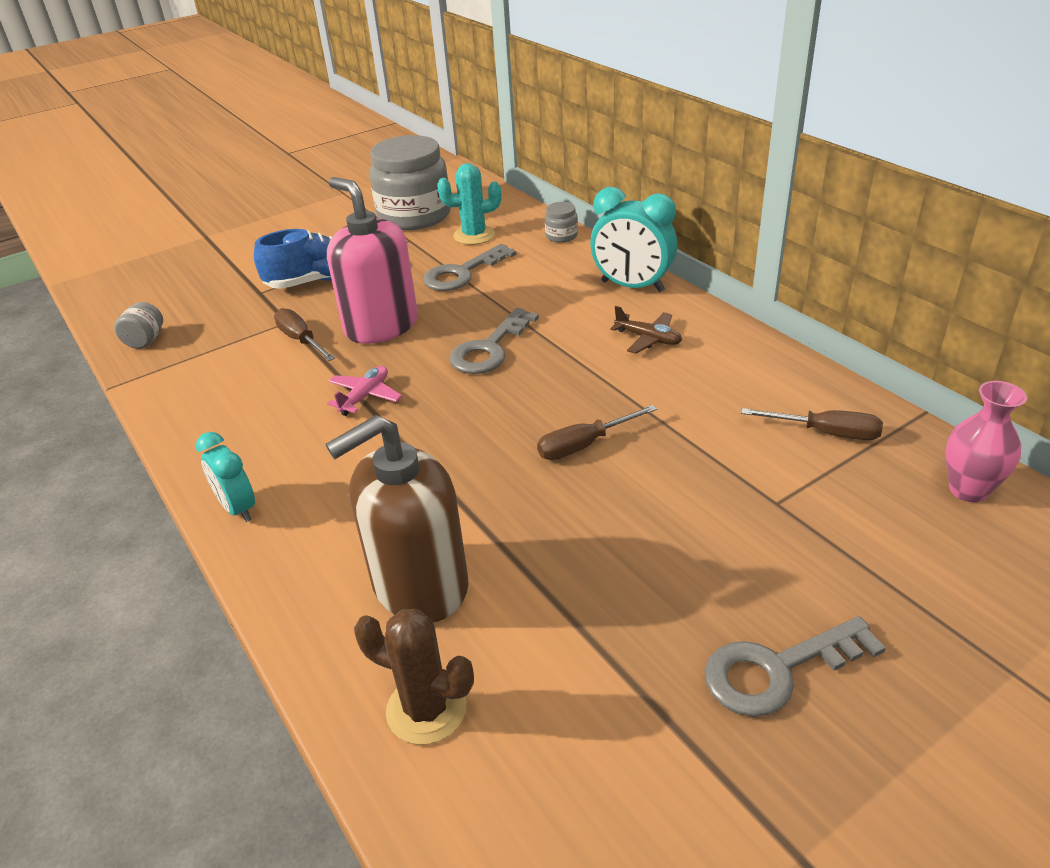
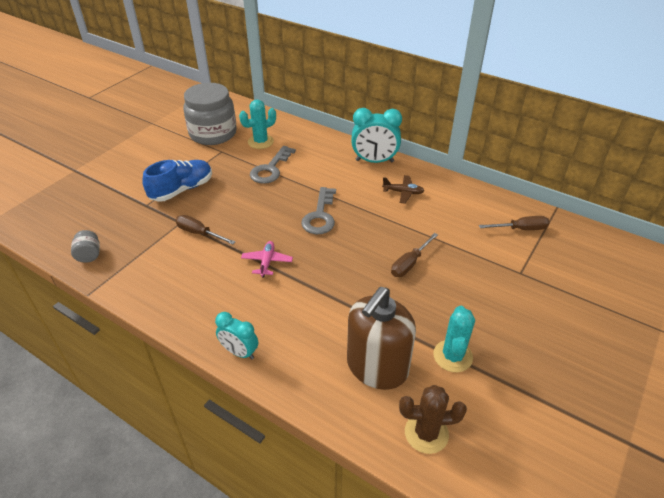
camera: 25 degrees left, 5 degrees up
(381, 326) = (244, 213): pink soap dispenser -> none
(557, 603) = (452, 356): none -> turquoise cactus
(561, 236) = (314, 134): grey jar -> none
(777, 670) = (570, 359): grey key -> none
(968, 490) = (596, 245): pink vase -> none

